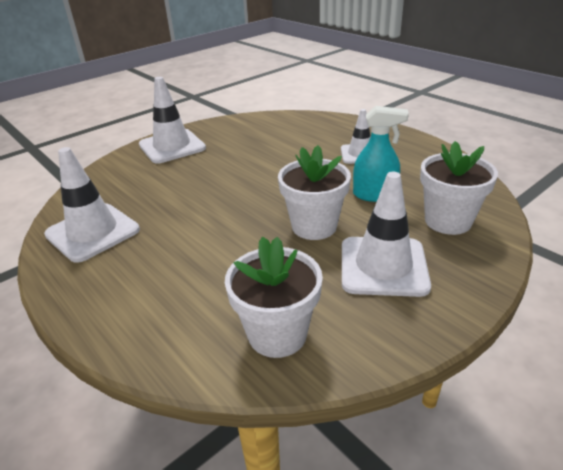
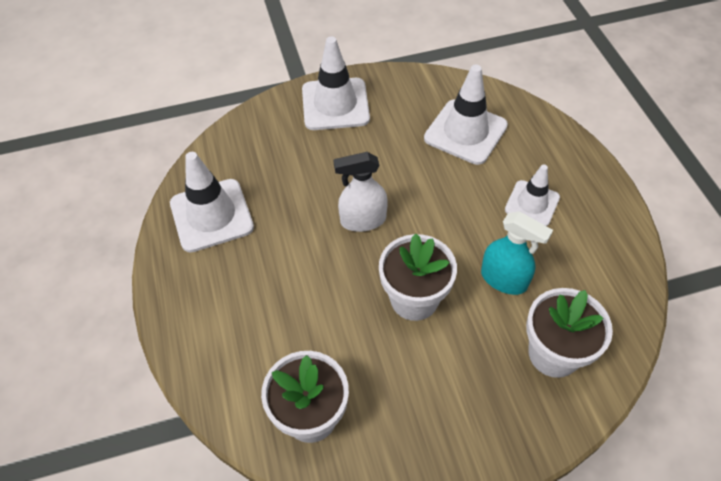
camera: 25 degrees right, 20 degrees up
(237, 197) = (363, 220): none -> white spray bottle
(383, 266) = (447, 383): white traffic cone -> white traffic cone (465, 132)

